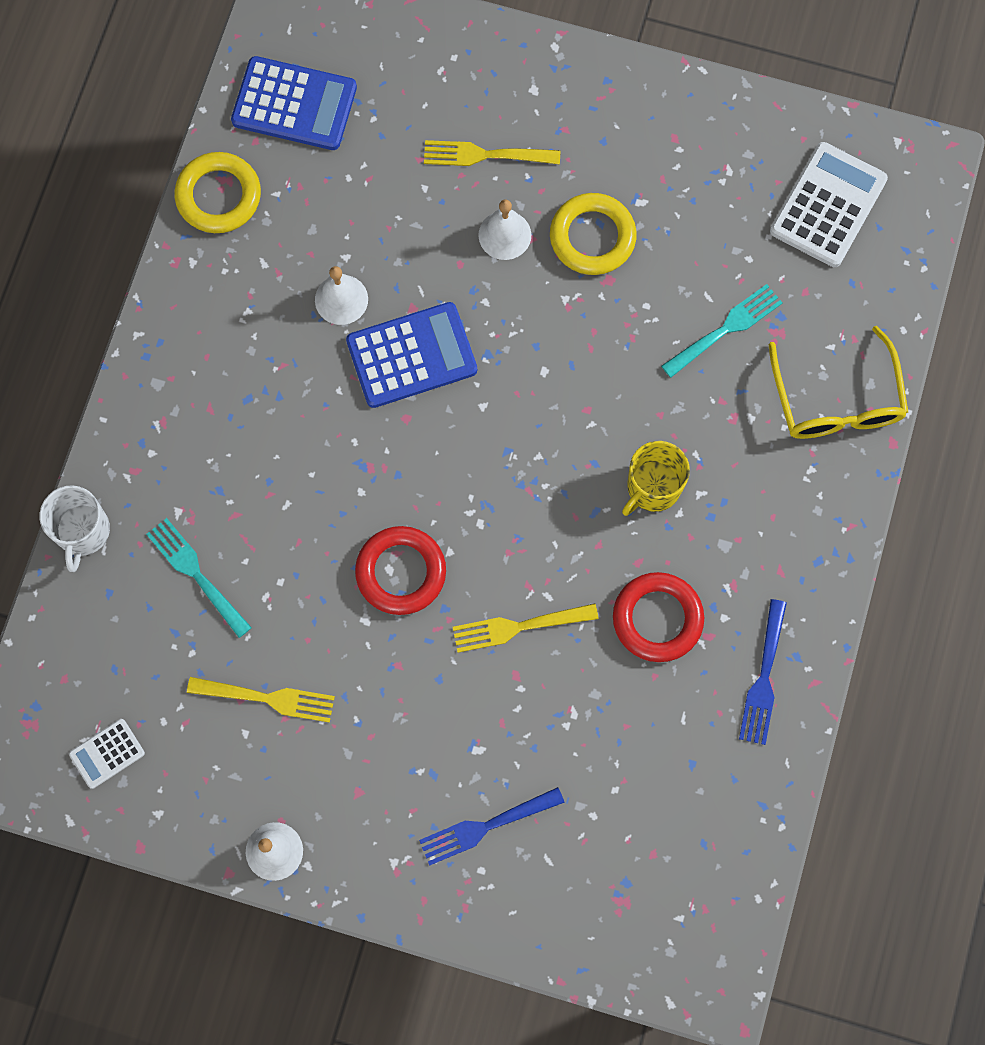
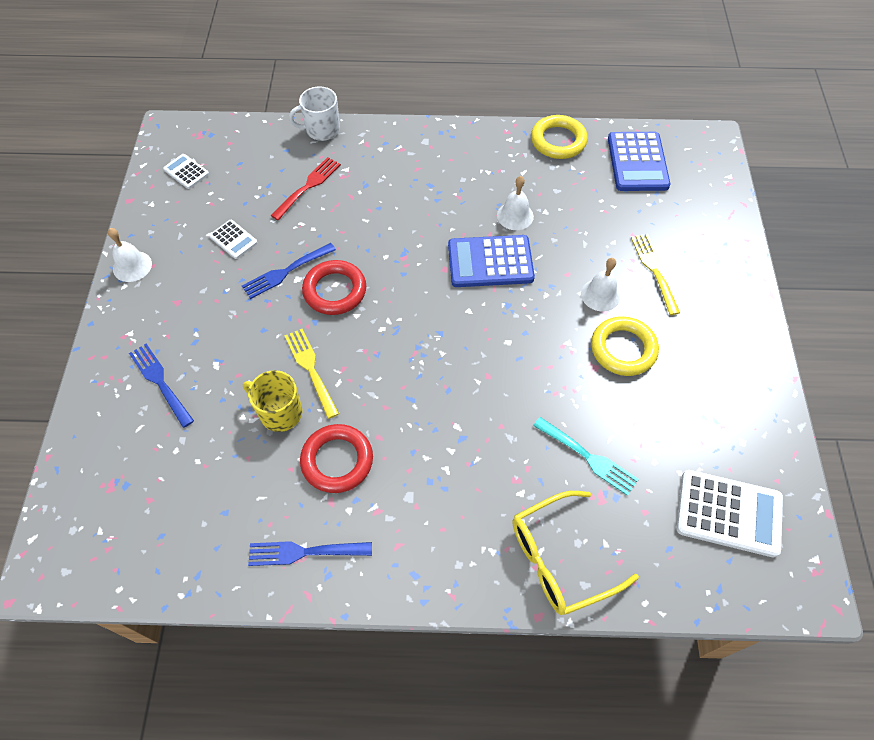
camera: 75 degrees right, 15 degrees down
(196, 574) = (308, 186): turquoise fork -> red fork
(267, 698) = (233, 240): yellow fork -> white calculator
(348, 633) = (286, 272): none -> blue fork
(411, 356) = (490, 262): blue calculator -> blue calculator turned 120 degrees clockwise
(652, 487) = (441, 434): yellow mug -> yellow mug (280, 412)

